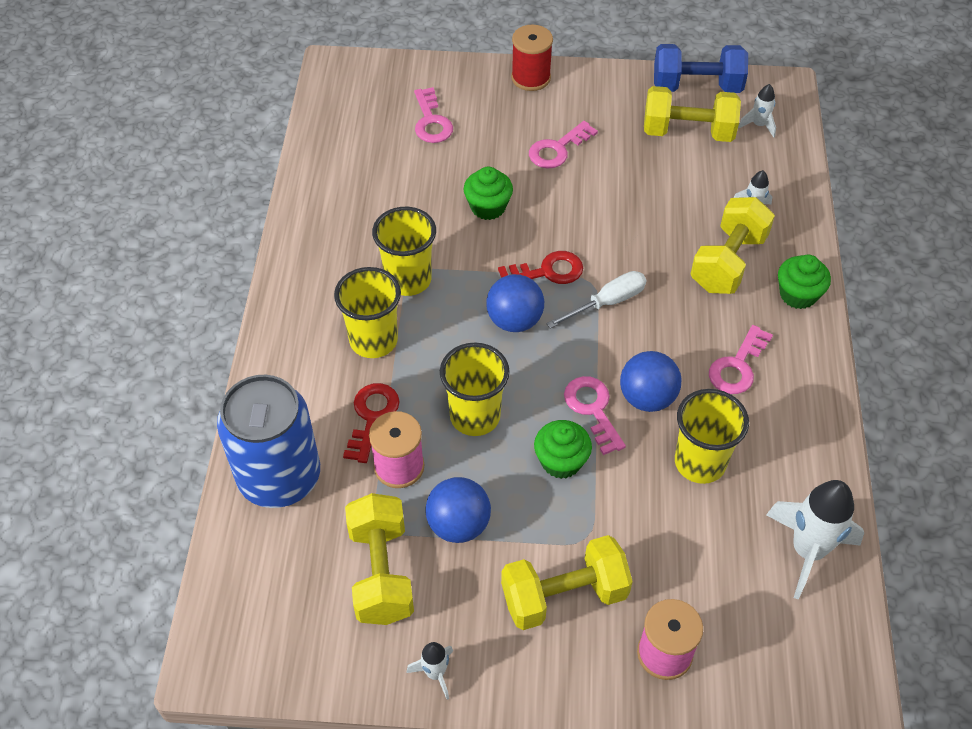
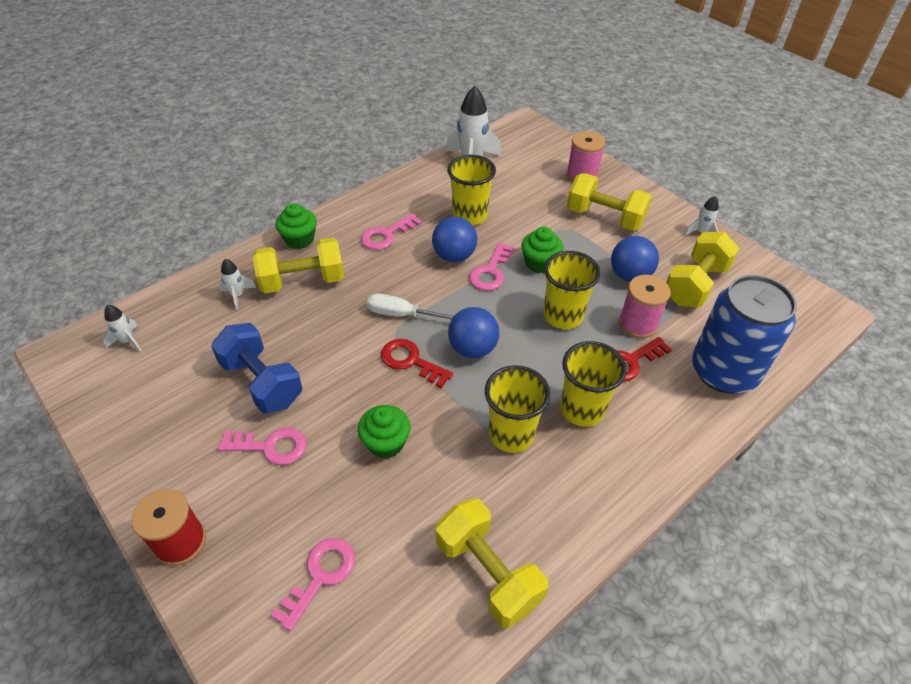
camera: 135 degrees left, 5 degrees down
(688, 132) = (172, 377): yellow dumbbell -> yellow dumbbell (488, 572)
(696, 87) = (100, 406): blue dumbbell -> blue dumbbell (262, 382)
(737, 366) = (386, 235): pink key -> pink key turned 150 degrees clockwise

